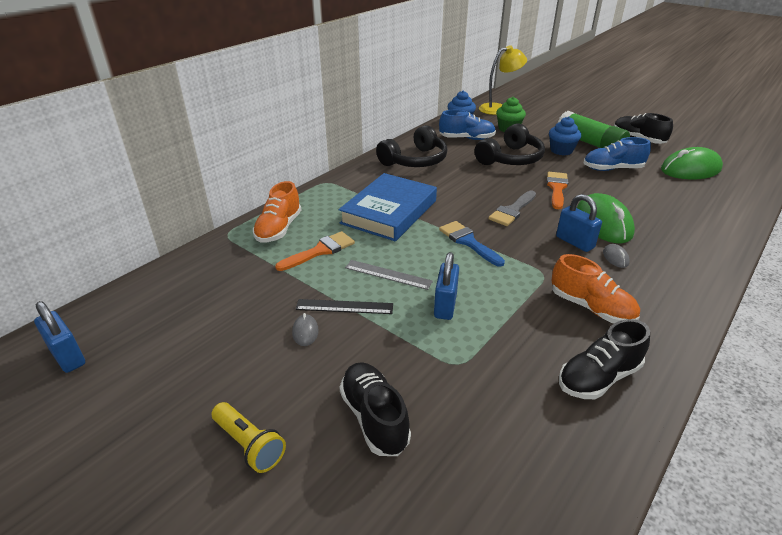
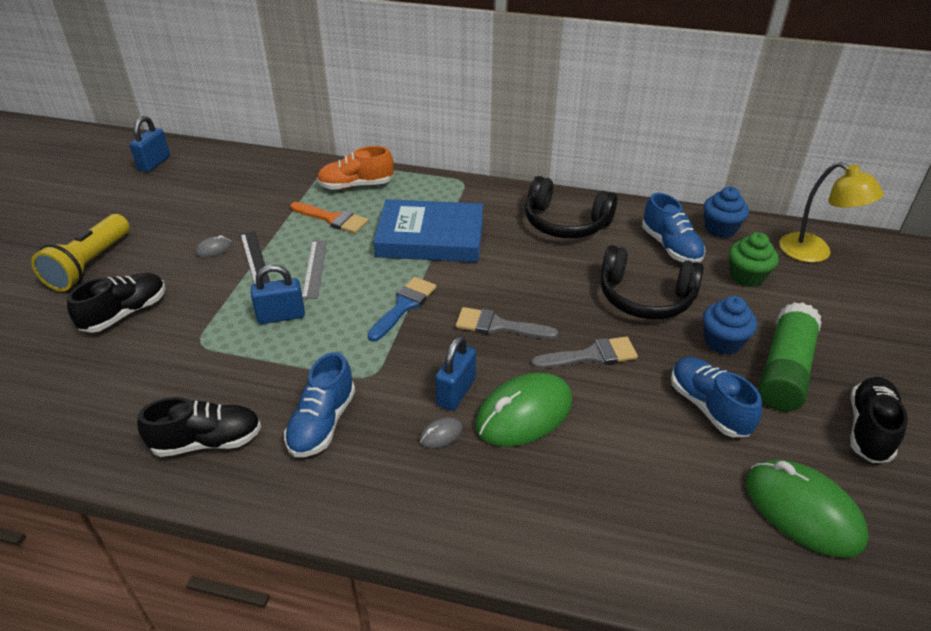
camera: 65 degrees right, 5 degrees up
(249, 444) = (89, 265): yellow flashlight -> yellow flashlight, size x1.57
(557, 188) = (591, 355): orange brush -> grey brush
(591, 308) = (322, 423): orange shoe -> blue shoe
(598, 377) = (207, 441): black shoe -> black shoe turned 135 degrees clockwise

